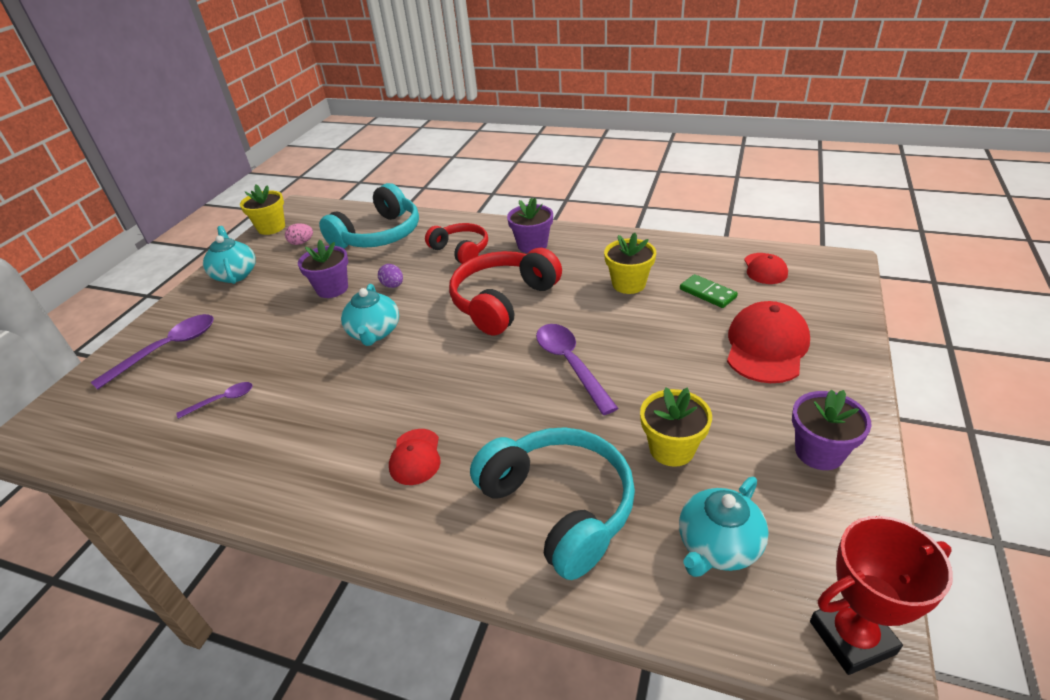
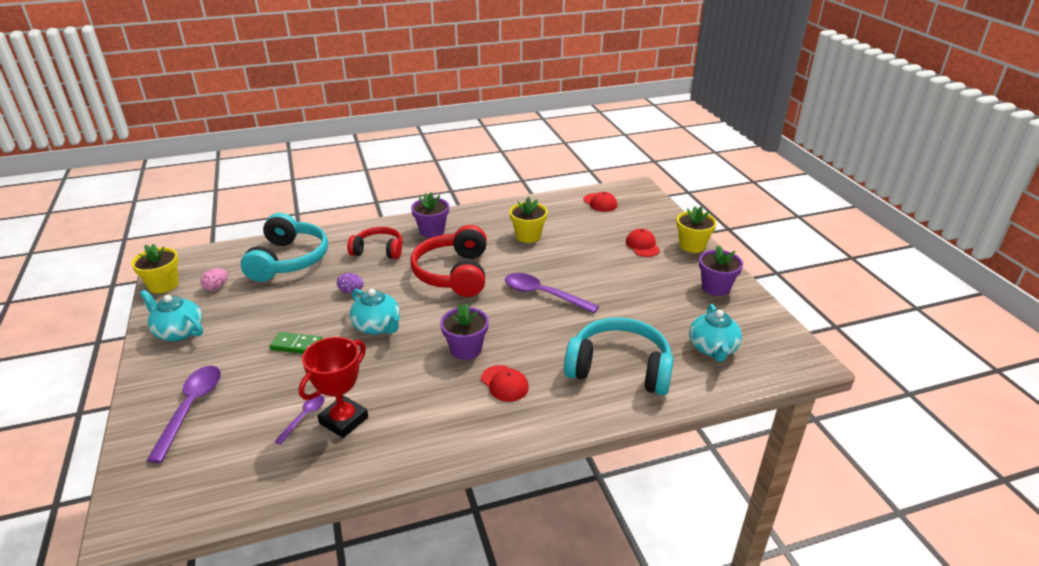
camera: 40 degrees left, 5 degrees down
(332, 289) = (298, 310): purple flower pot -> purple flower pot (466, 349)
(671, 449) = (647, 315): yellow flower pot -> yellow flower pot (692, 246)
(707, 293) = (581, 227): green domino -> green domino (296, 345)
(766, 346) = (642, 245): red cap -> red cap, size x0.57
(852, 637) = (797, 357): red trophy -> red trophy (343, 420)

